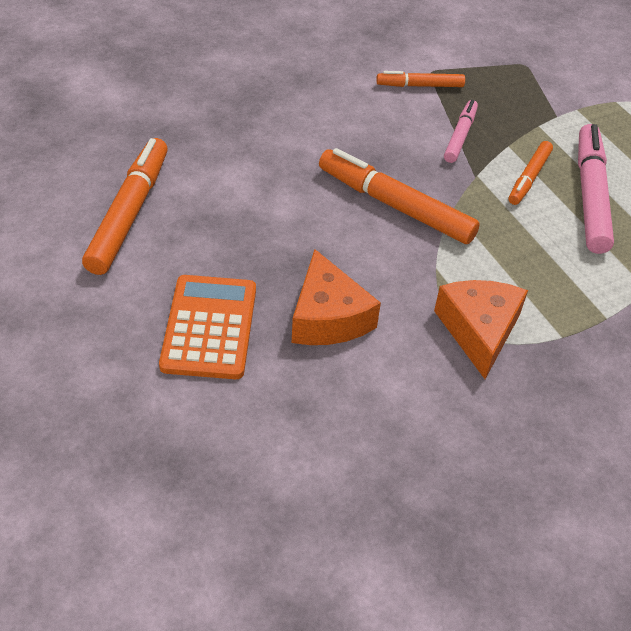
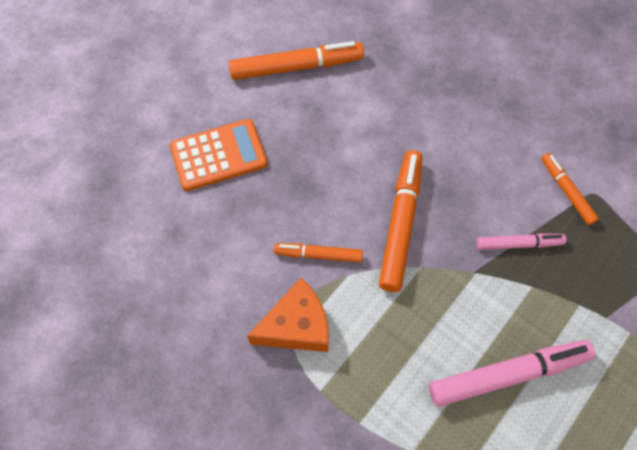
camera: 70 degrees right, 15 degrees up
(328, 317) = (261, 220): orange cheese -> none
(529, 178) = (499, 316): orange marker -> orange marker (318, 255)

